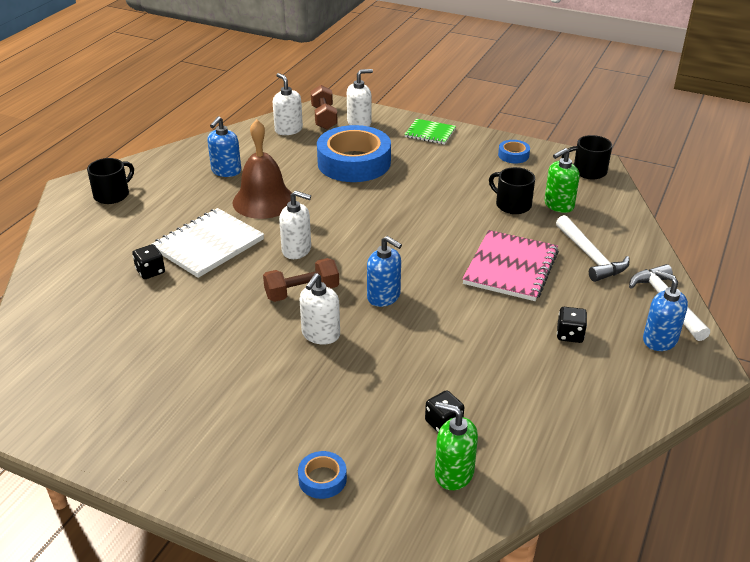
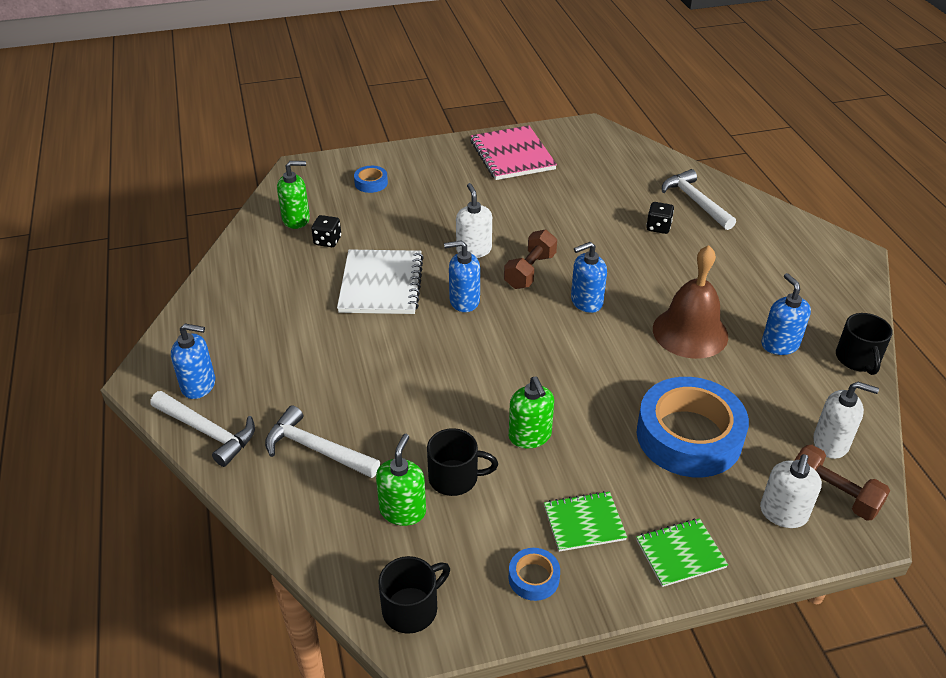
camera: 140 degrees right, 5 degrees up
(82, 275) = (695, 201): none -> white hammer
(112, 195) = (812, 265): black mug -> black mug (858, 359)
(208, 245) = (658, 267): white notebook -> white notebook (381, 284)
(297, 250) = (586, 302): white soap dispenser -> blue soap dispenser
(443, 202) = (530, 436): none -> green soap dispenser
(462, 160) = (584, 523): none -> green notebook
(510, 268) = (385, 389): pink notebook -> pink notebook (512, 155)
(570, 335) = (282, 349): black dice -> none

